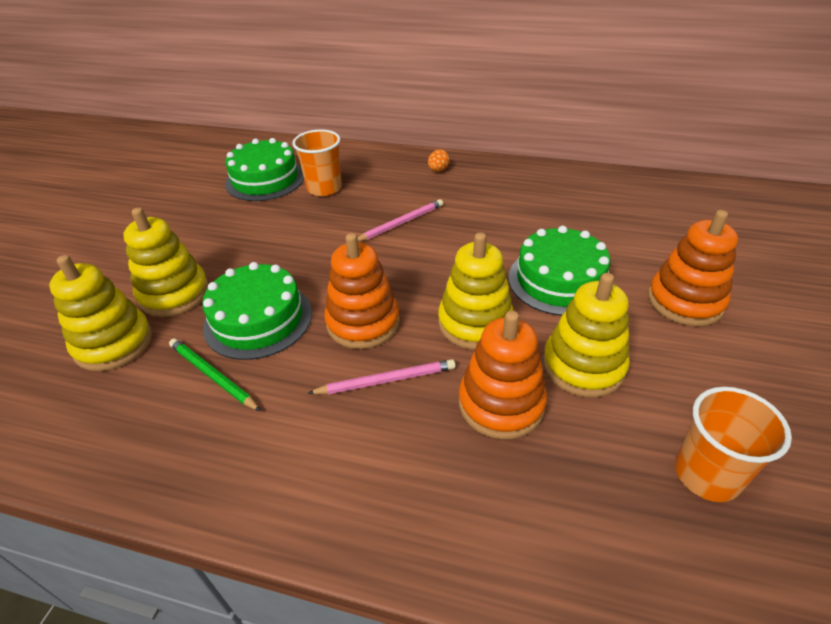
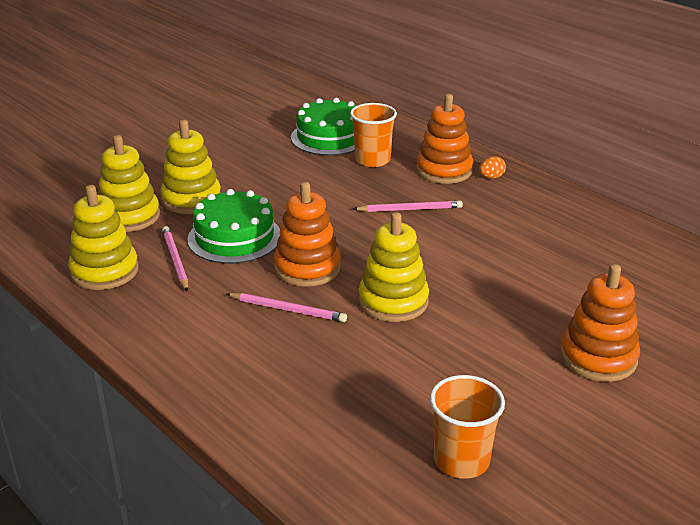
camera: 30 degrees right, 10 degrees down
(212, 376) = (175, 260): green pencil -> pink pencil
(501, 403) = (356, 357): orange stacking toy -> orange stacking toy (444, 170)
(559, 280) = (500, 300): green cake -> none
(583, 366) = (447, 362): yellow stacking toy -> yellow stacking toy (104, 271)

